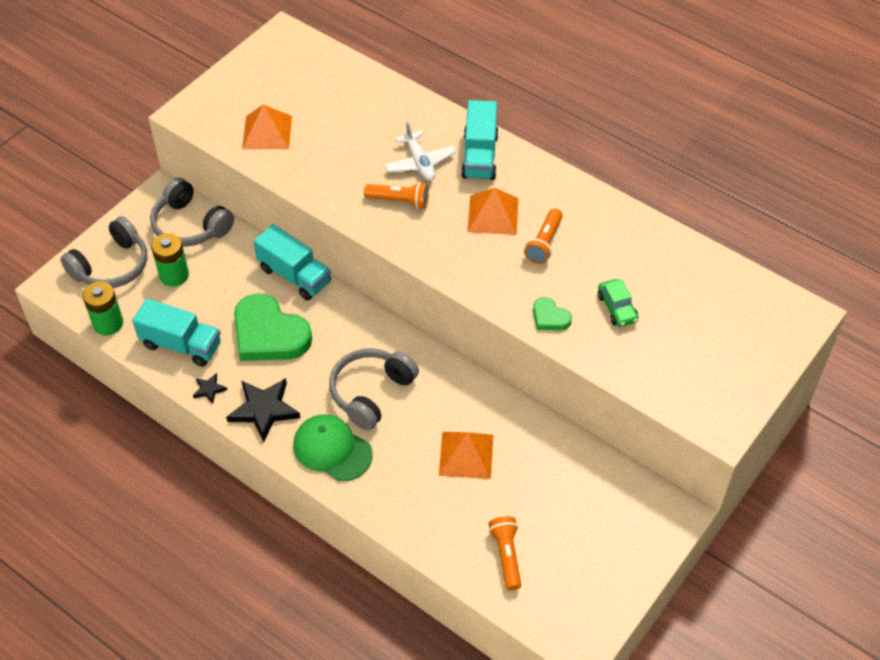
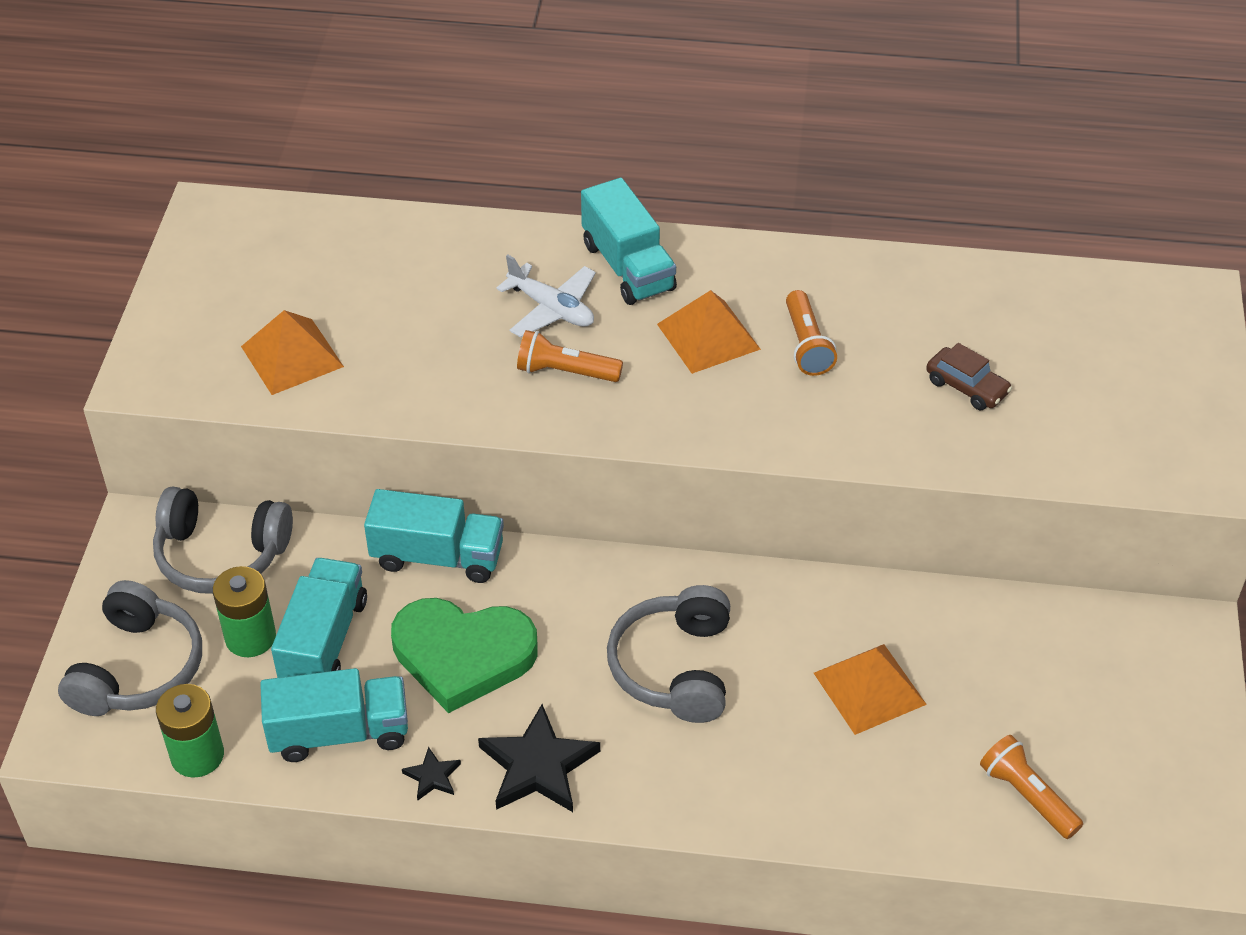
camera: 30 degrees left, 5 degrees down
(207, 294) = (324, 641): none -> turquoise truck
(332, 449) = (680, 772): green cap -> none
(400, 201) = (565, 372): orange flashlight -> orange flashlight turned 150 degrees counterclockwise
(550, 317) = (891, 437): green heart -> none
(617, 308) = (966, 387): green car -> brown car

